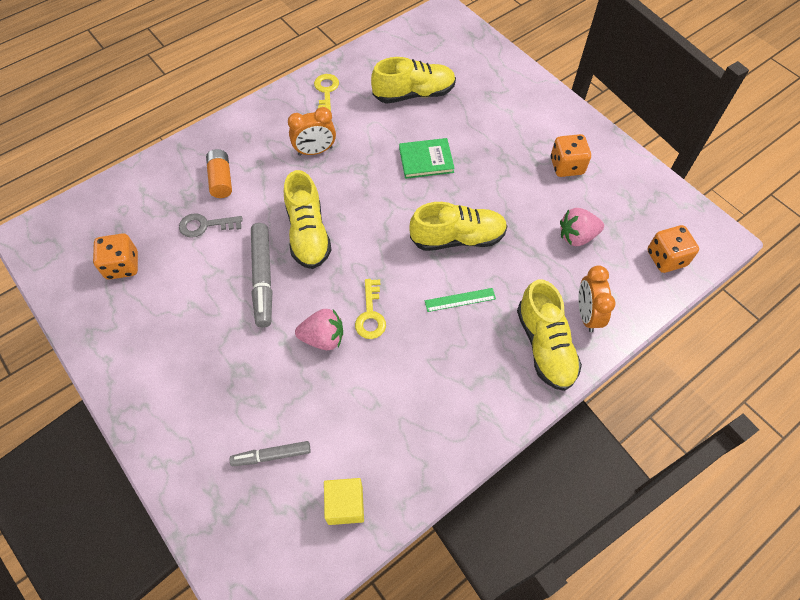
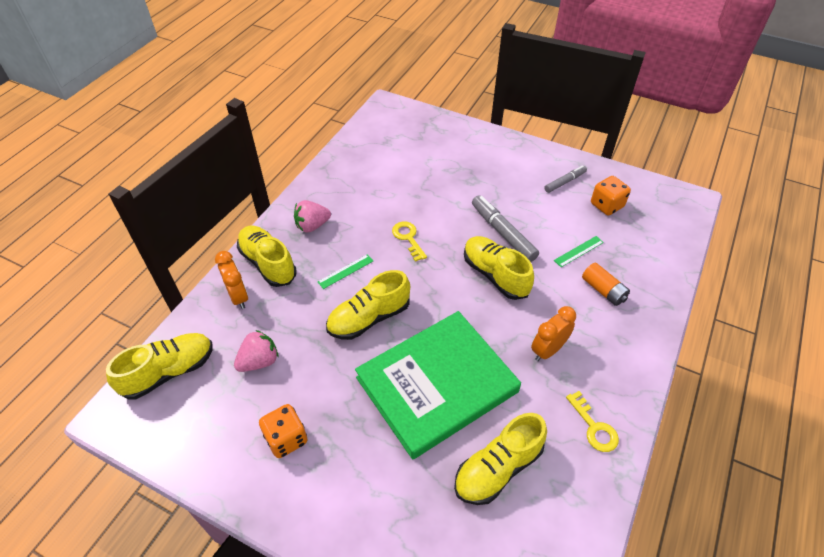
camera: 155 degrees right, 10 degrees down
(205, 225) = (578, 251): grey key -> green ruler
(271, 455) = (421, 152): grey marker -> grey marker (565, 182)
(323, 338) = (432, 214): pink strawberry -> pink strawberry (312, 226)
(345, 505) = (365, 147): yellow cube -> none
(426, 160) = (437, 385): green book -> green book, size x2.35
(666, 258) = (169, 372): orange dice -> yellow shoe

